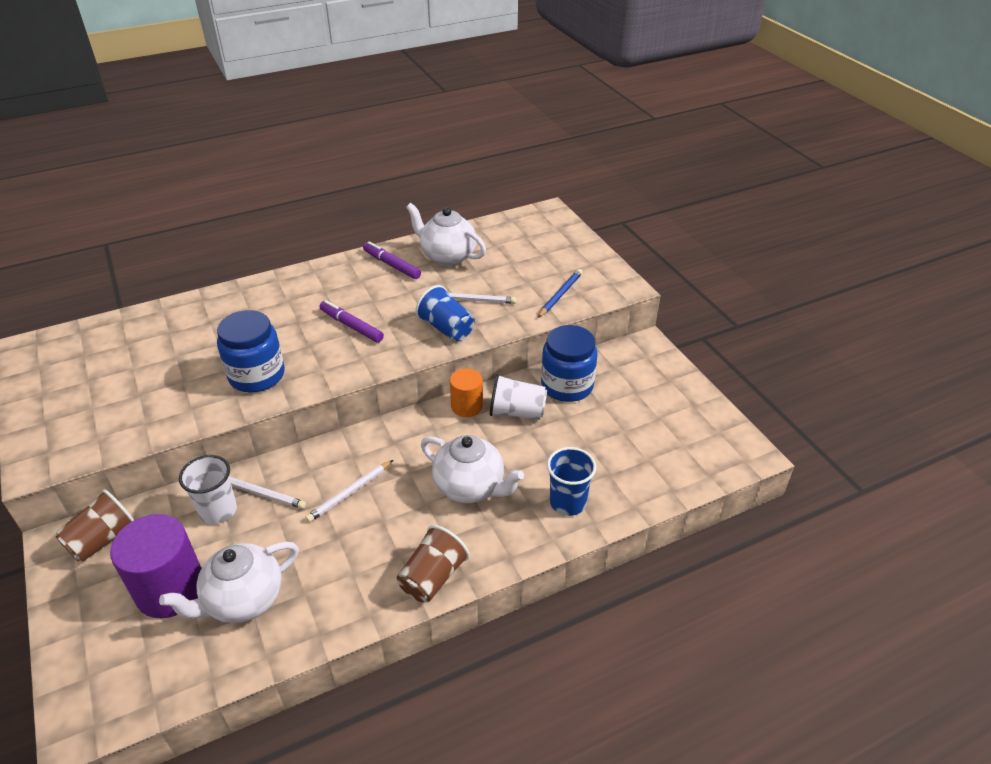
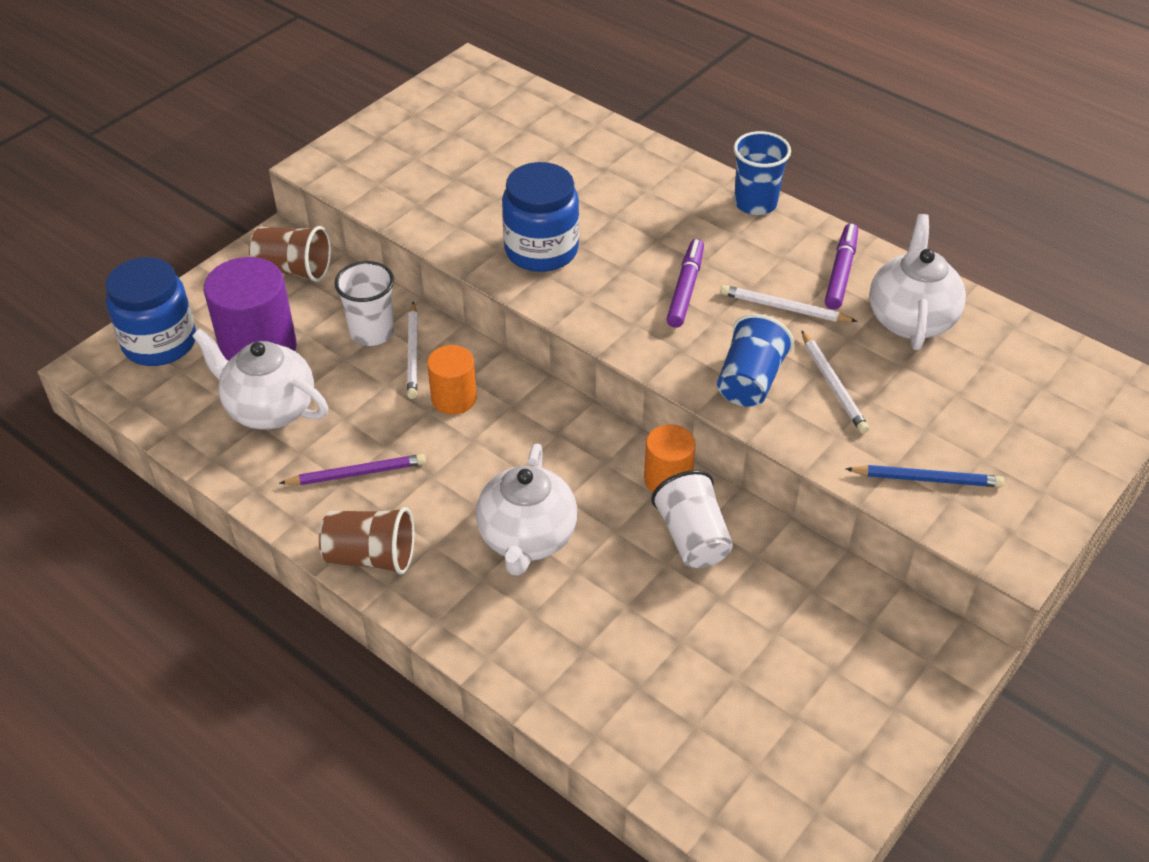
camera: 65 degrees right, 5 degrees up
(322, 484) = (454, 398): none -> orange cylinder
(350, 492) = (455, 428): white pencil -> white pencil (784, 308)
(350, 562) = (356, 473): none -> purple pencil
(567, 385) = (786, 577): blue jar -> blue jar (160, 343)
(568, 502) = (559, 653): blue cup -> blue cup (755, 203)

